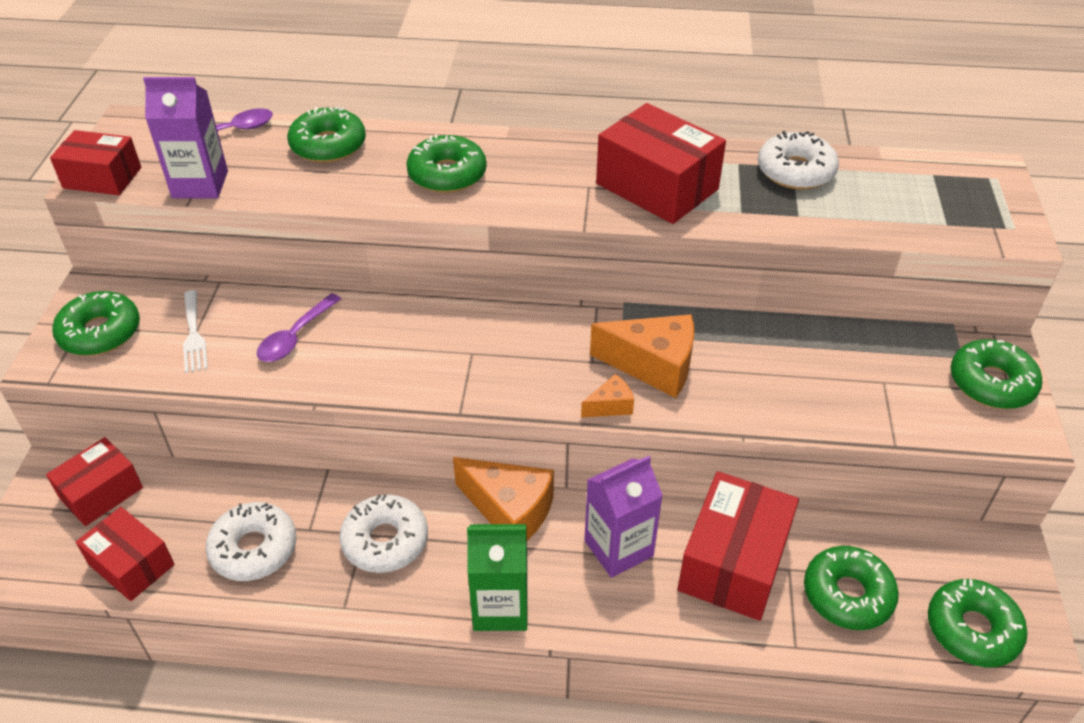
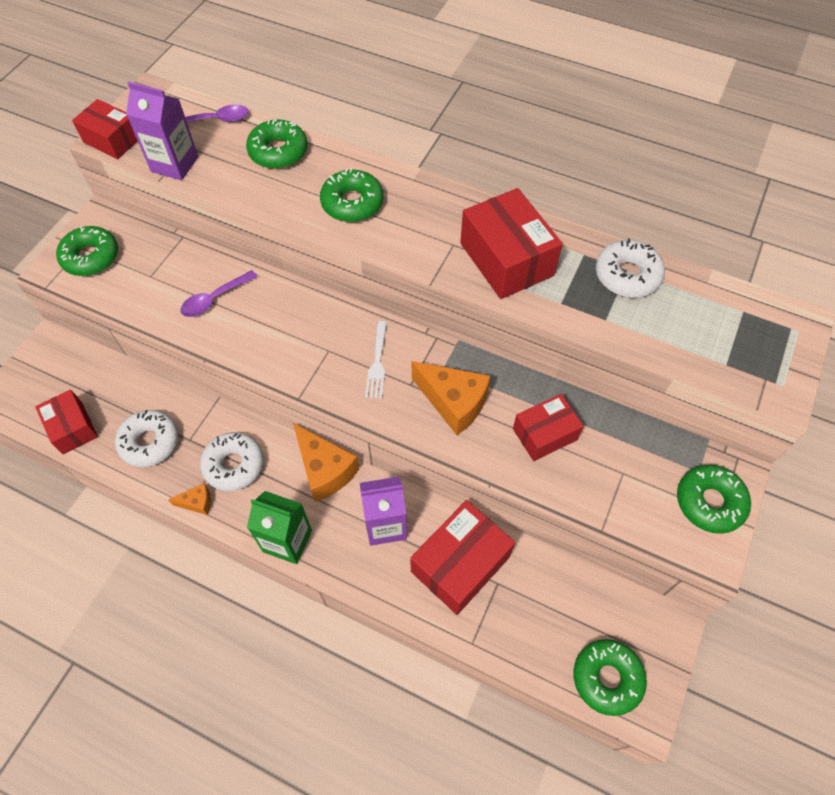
camera: 20 degrees right, 15 degrees up
(101, 493) = (73, 368): red box -> red box (544, 434)
(194, 335) = (149, 277): white fork -> white fork (377, 363)
(610, 406) = (406, 427): orange cheese -> orange cheese (197, 503)
(847, 595) = (529, 618): green donut -> none

